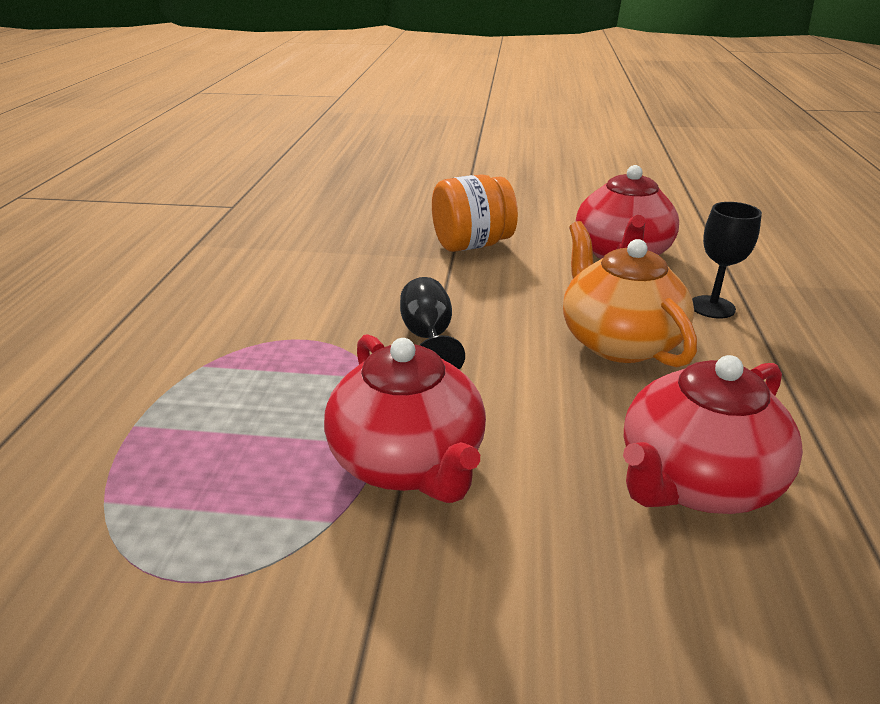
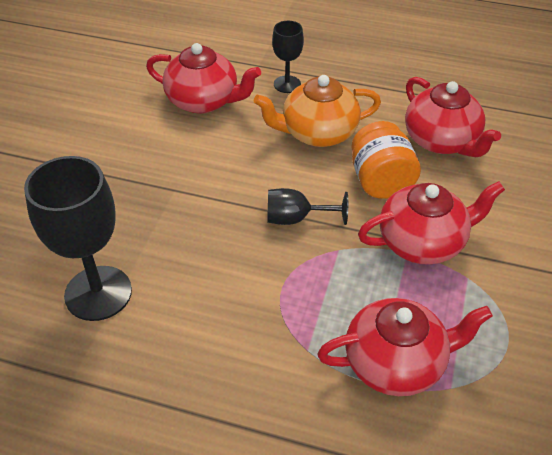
camera: 80 degrees left, 15 degrees up
(164, 442) = (396, 363): none -> red teapot
(295, 241) = (98, 293): none -> black goblet
(472, 245) = (156, 174): orange jar -> orange jar (381, 181)

